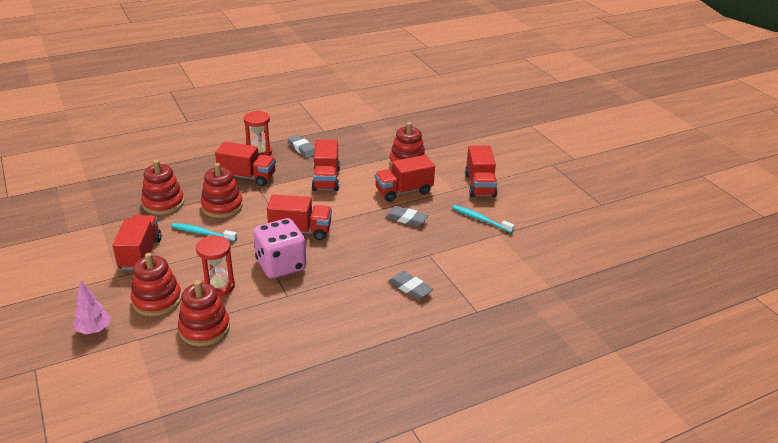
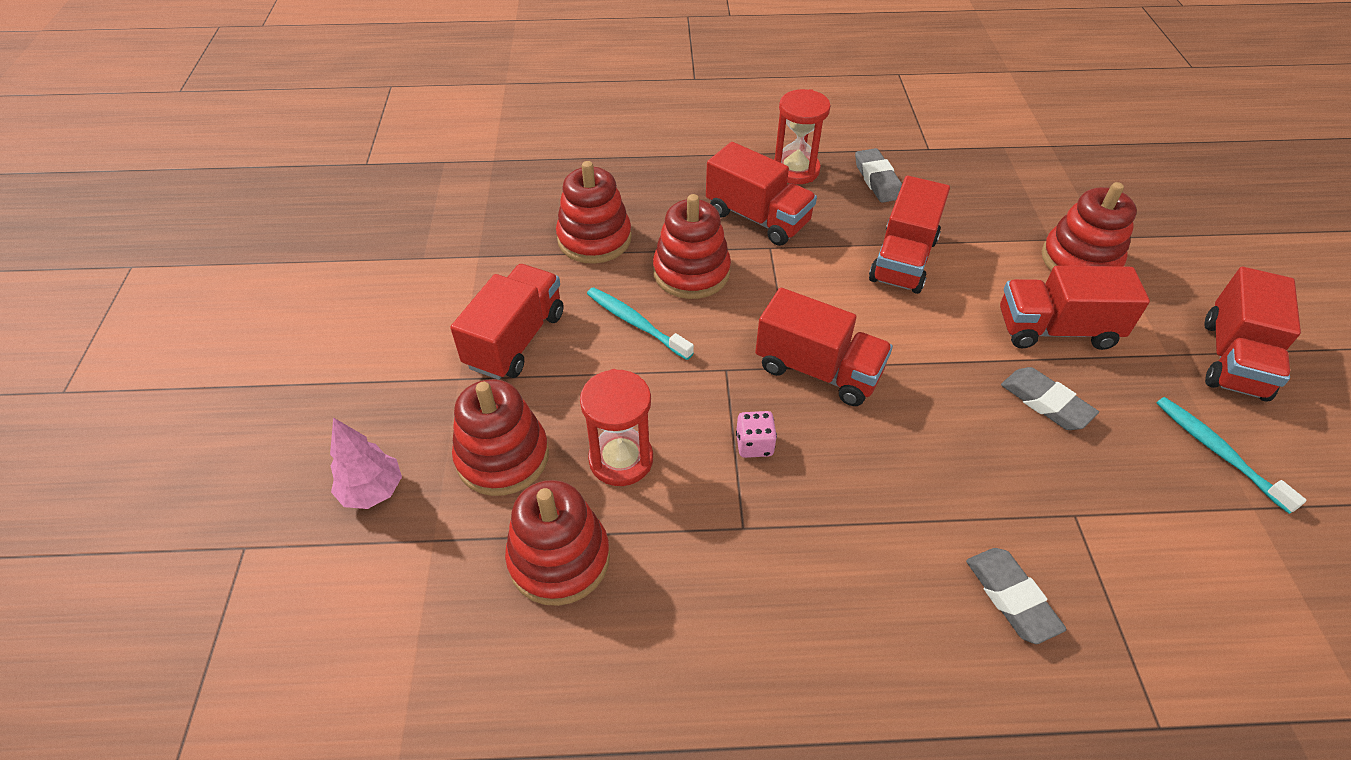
camera: 25 degrees right, 15 degrees up
(281, 265) = (754, 445): pink dice -> pink dice, size x0.41

